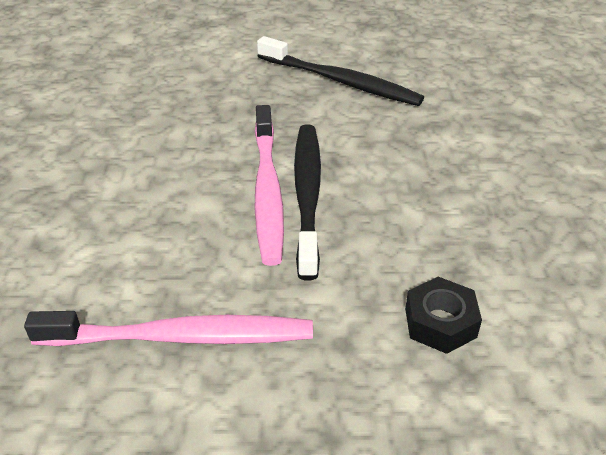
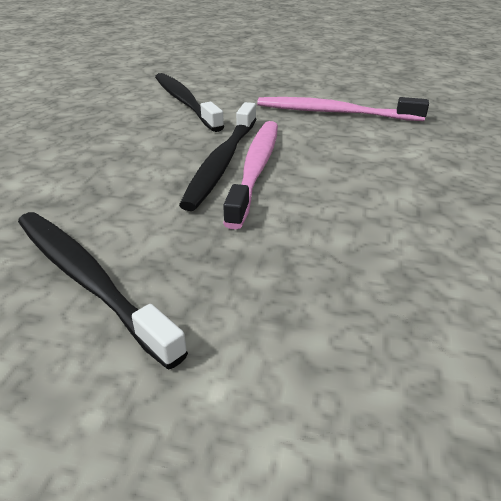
camera: 165 degrees left, 5 degrees down
(440, 323) = (185, 102): black nut -> black toothbrush

